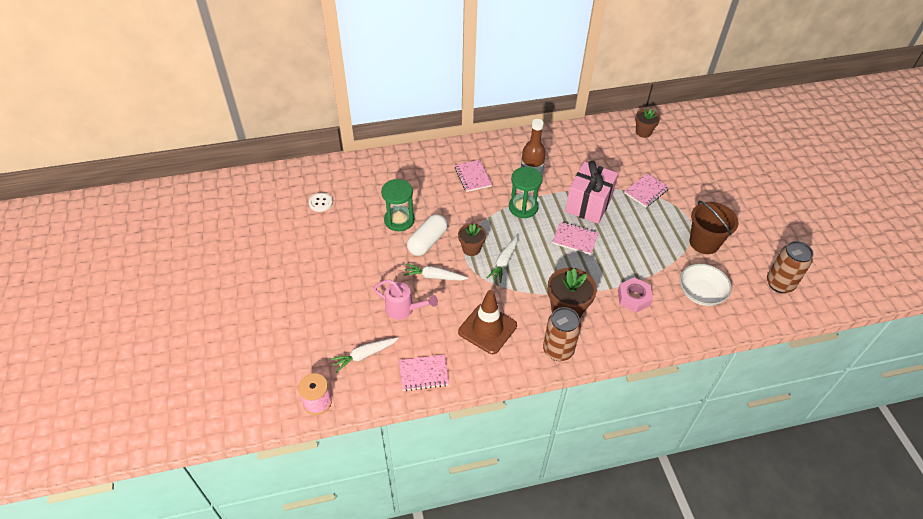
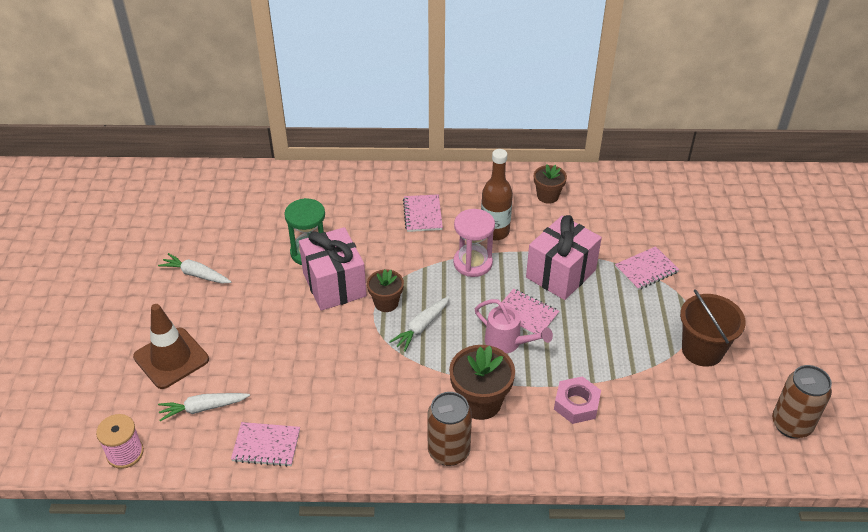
camera: 15 degrees right, 5 degrees down
(320, 203) = (223, 216): white button -> none
(403, 309) = (272, 361): pink watering can -> pink watering can (507, 342)
(427, 242) = (334, 285): white capsule -> pink gift
(434, 276) = (326, 329): white carrot -> white carrot (196, 274)
(487, 329) = (368, 406): brown traffic cone -> brown traffic cone (171, 358)
(523, 207) = (472, 263): green hourglass -> pink hourglass
(643, 132) = (671, 193): brown flower pot -> brown flower pot (547, 196)
(701, 293) = (672, 415): white bowl -> none

